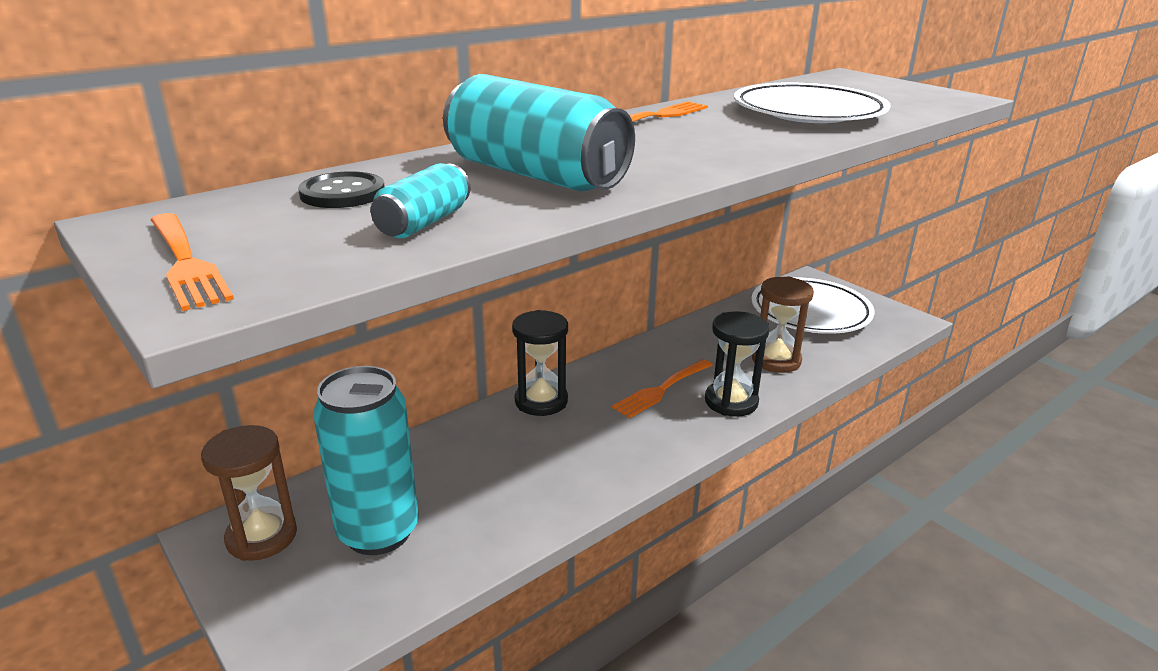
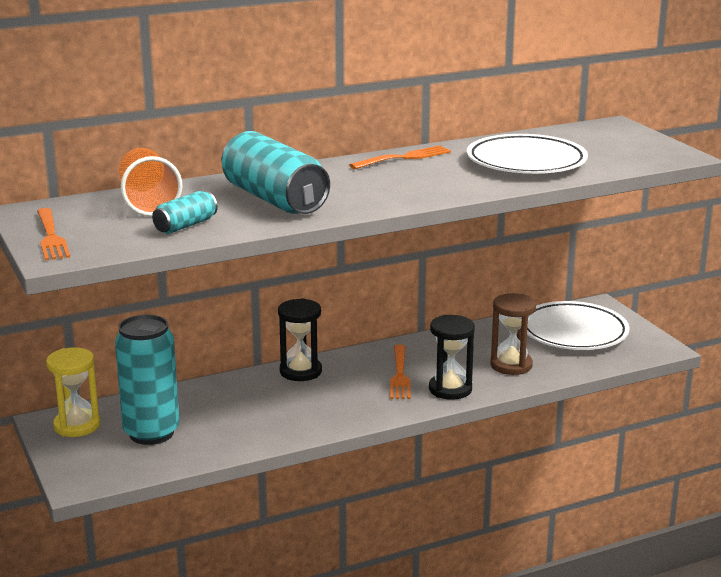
camera: 15 degrees right, 5 degrees down
(262, 536) = (77, 426): brown hourglass -> yellow hourglass
(342, 193) = (148, 203): black button -> orange cup
(661, 389) = (399, 375): orange fork -> orange fork turned 60 degrees counterclockwise

